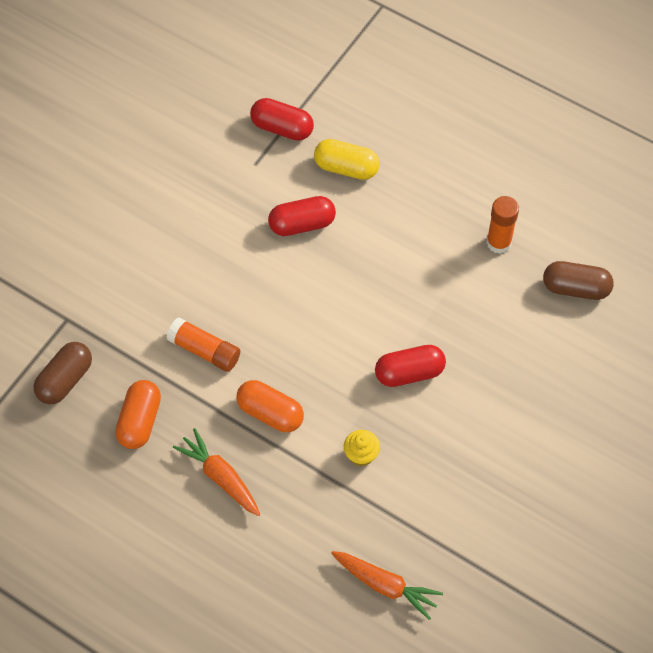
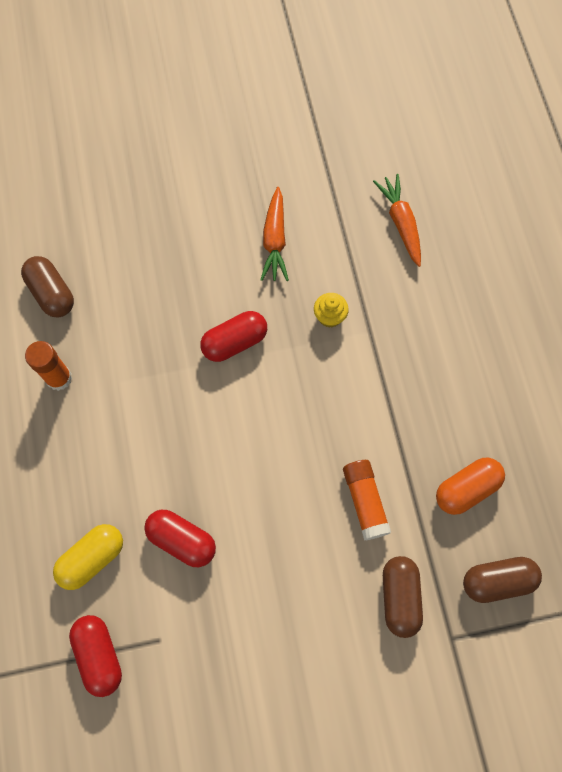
camera: 135 degrees left, 10 degrees up
(124, 314) = (400, 597): none -> brown capsule
(220, 477) = (444, 391): orange carrot -> orange carrot (275, 241)
(270, 413) = (363, 405): orange capsule -> none
(346, 168) = (92, 558): yellow capsule -> yellow capsule turned 75 degrees clockwise
(409, 373) = (234, 342): red capsule -> red capsule turned 60 degrees counterclockwise

